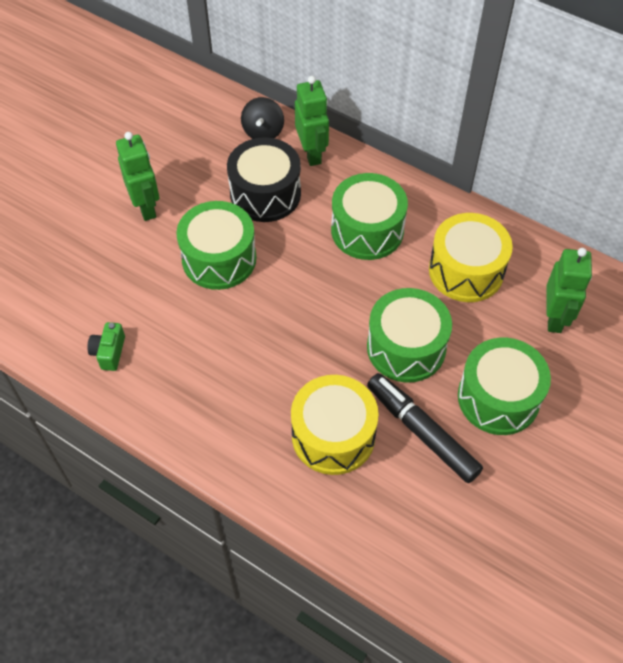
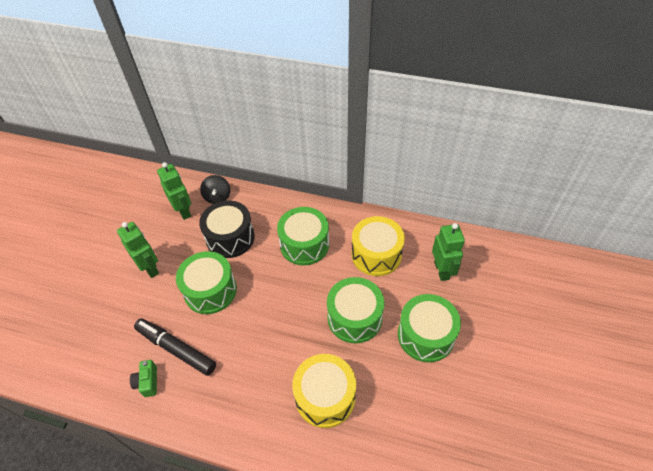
camera: 15 degrees left, 5 degrees down
(312, 153) = (254, 203): green robot -> green robot (184, 211)
(422, 432) = (384, 375): black marker -> black marker (176, 349)

